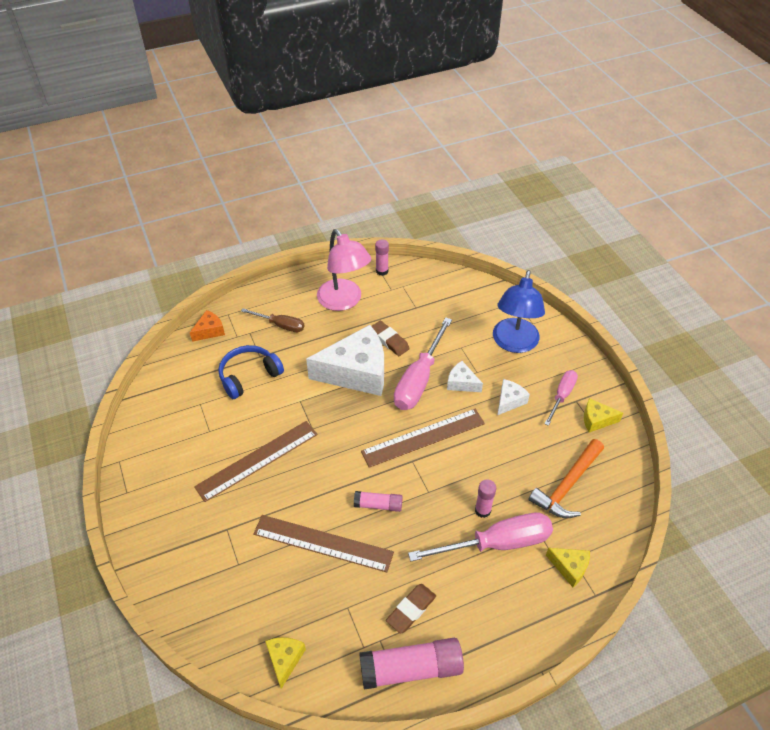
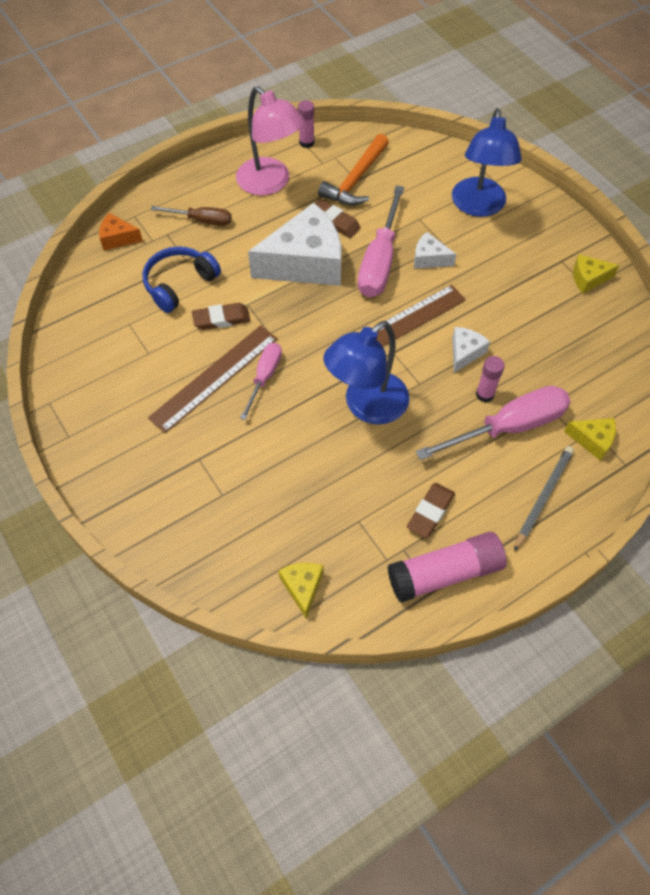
camera: 10 degrees left, 10 degrees up
(210, 331) = (118, 238): orange cheese -> orange cheese turned 120 degrees counterclockwise
(275, 411) = (221, 319): none -> brown eraser
(323, 543) = (314, 456): brown ruler -> none
(378, 505) = (366, 406): pink glue stick -> blue lamp
(509, 401) = (487, 271): white cheese -> white cheese (465, 352)
(514, 613) = (543, 497): none -> grey pencil
(561, 396) = (544, 257): pink screwdriver -> pink screwdriver (264, 377)
(567, 485) = (572, 354): orange hammer -> orange hammer (356, 179)

